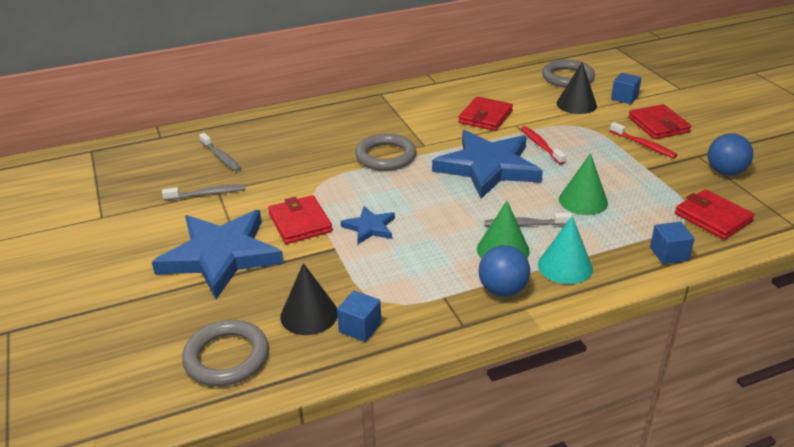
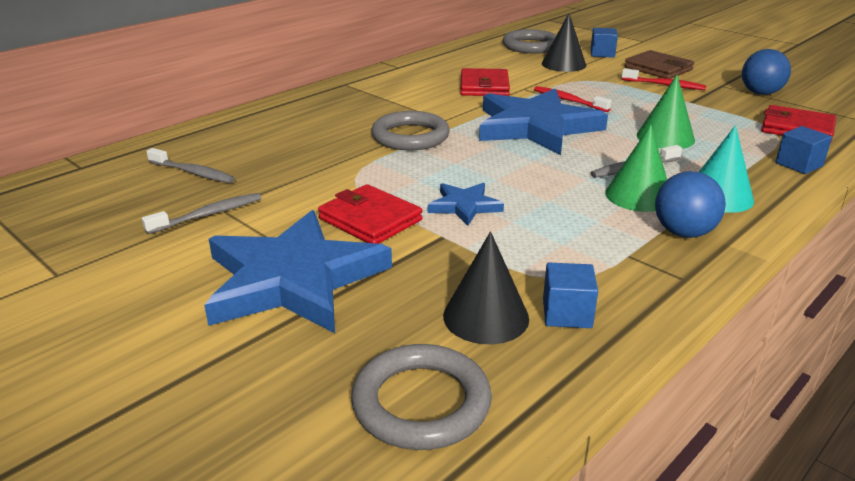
camera: 25 degrees left, 5 degrees down
(658, 125) = (658, 69): red wallet -> brown wallet

